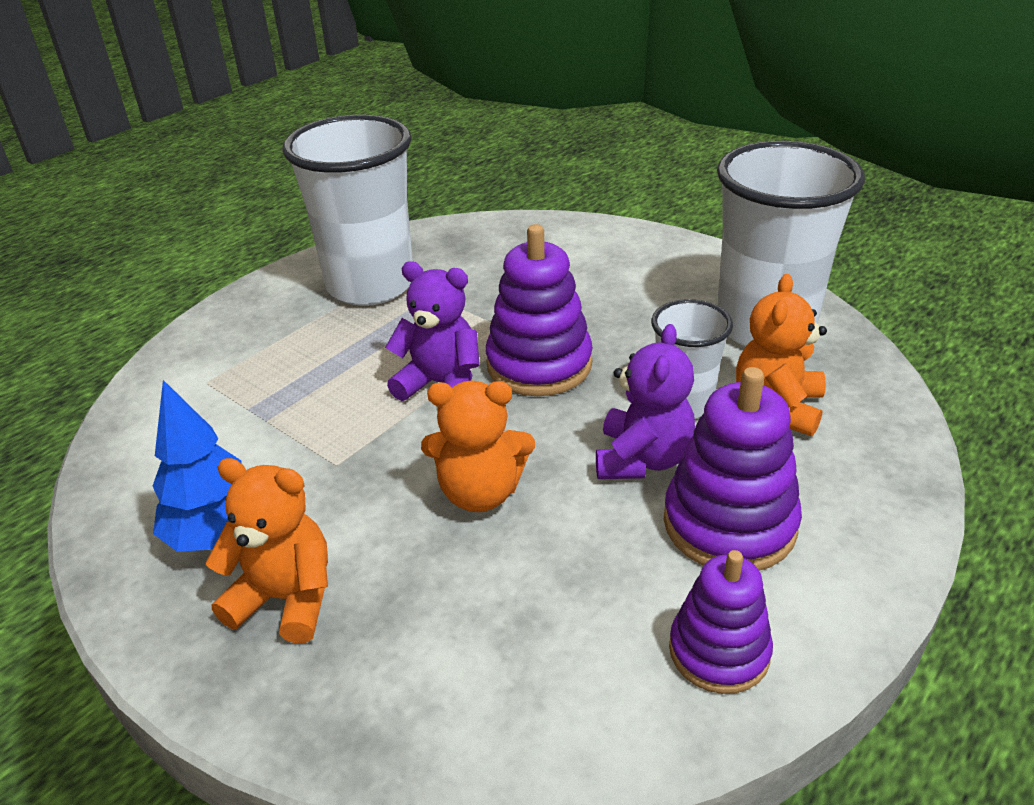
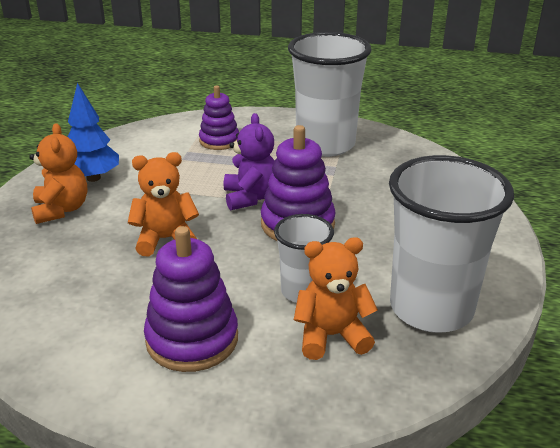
camera: 60 degrees right, 5 degrees down
(480, 492) = (165, 239): orange teddy bear -> orange teddy bear turned 105 degrees clockwise
(642, 459) = (232, 289): purple teddy bear -> none
(719, 651) = (81, 359): purple stacking toy -> purple stacking toy (219, 141)

